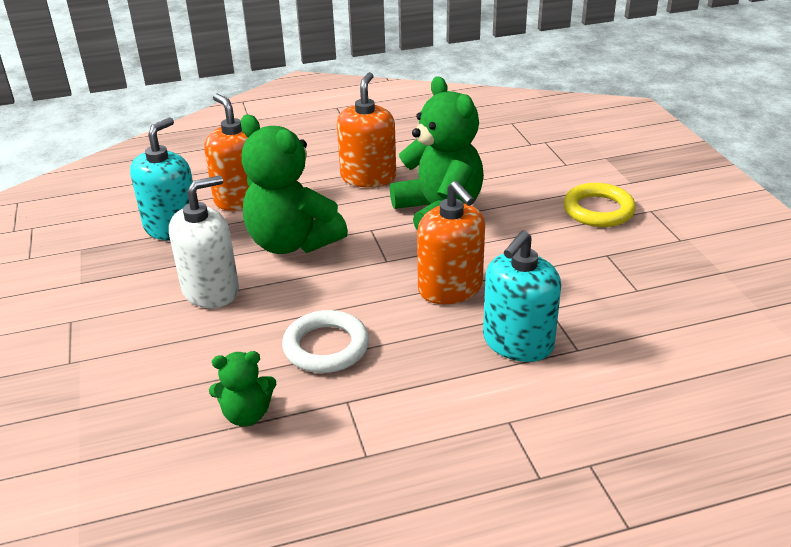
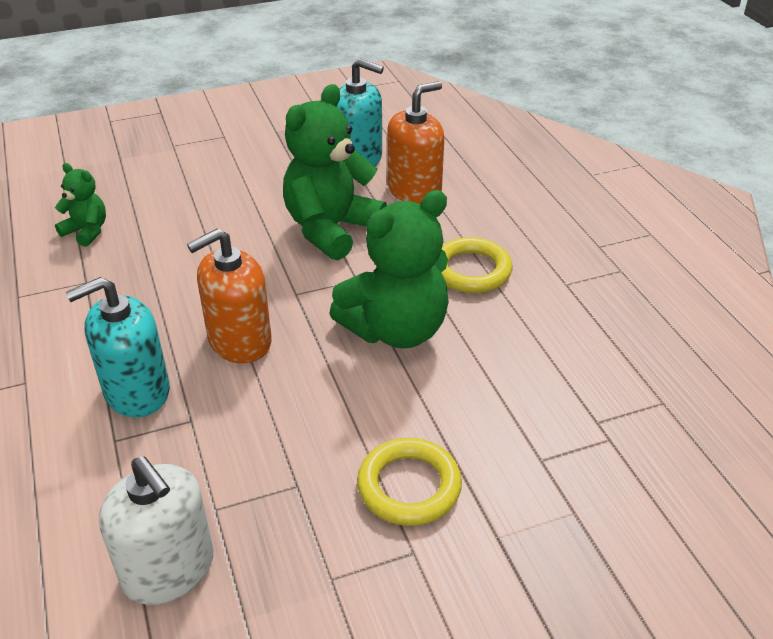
camera: 85 degrees right, 5 degrees up
(211, 290) = (255, 193): white soap dispenser -> white soap dispenser (169, 569)
(247, 414) = (87, 231): green teddy bear -> green teddy bear turned 135 degrees clockwise
(326, 347) = (161, 264): white ring -> none
(368, 177) = (471, 270): orange soap dispenser -> yellow ring
(518, 342) = (137, 391): turquoise soap dispenser -> turquoise soap dispenser turned 60 degrees counterclockwise

